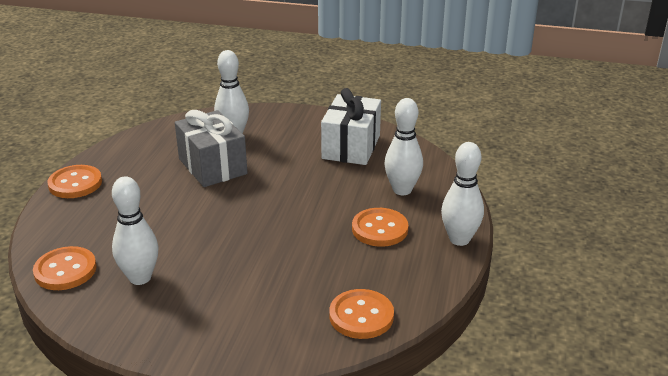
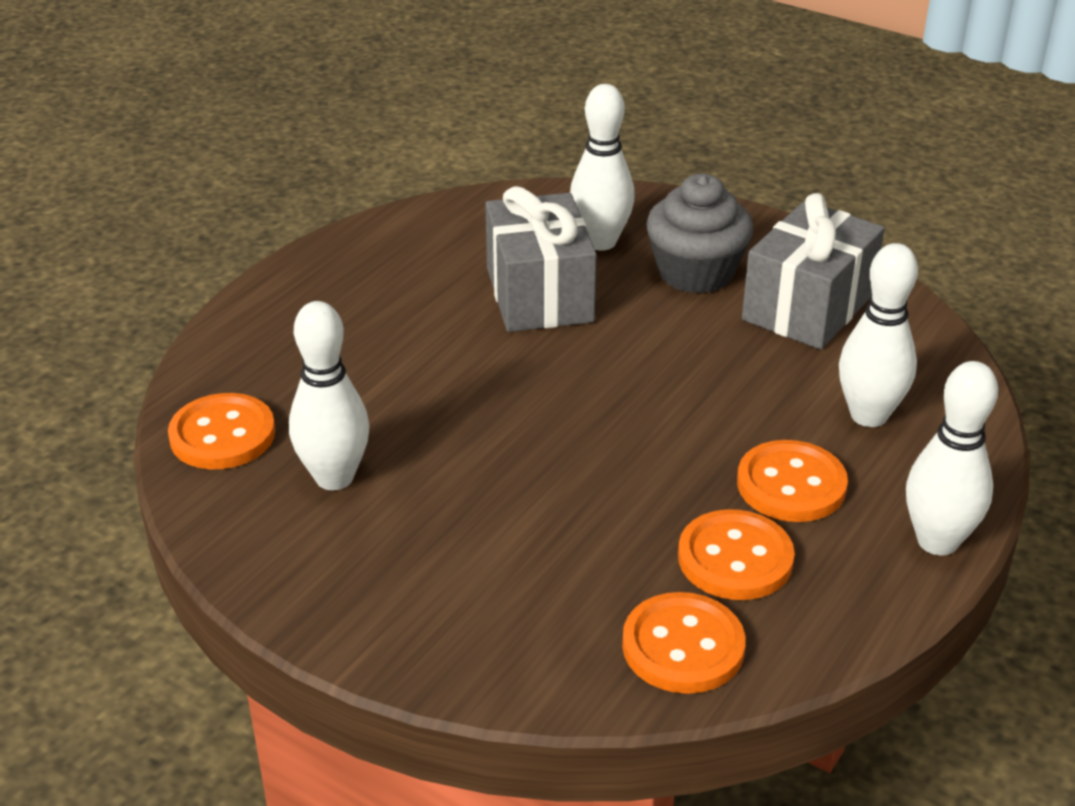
camera: 20 degrees right, 5 degrees up
(75, 183) = (299, 280): orange button -> orange button (735, 558)
(288, 141) = (696, 272): none -> grey cupcake
(351, 147) = (808, 307): white gift -> grey gift

